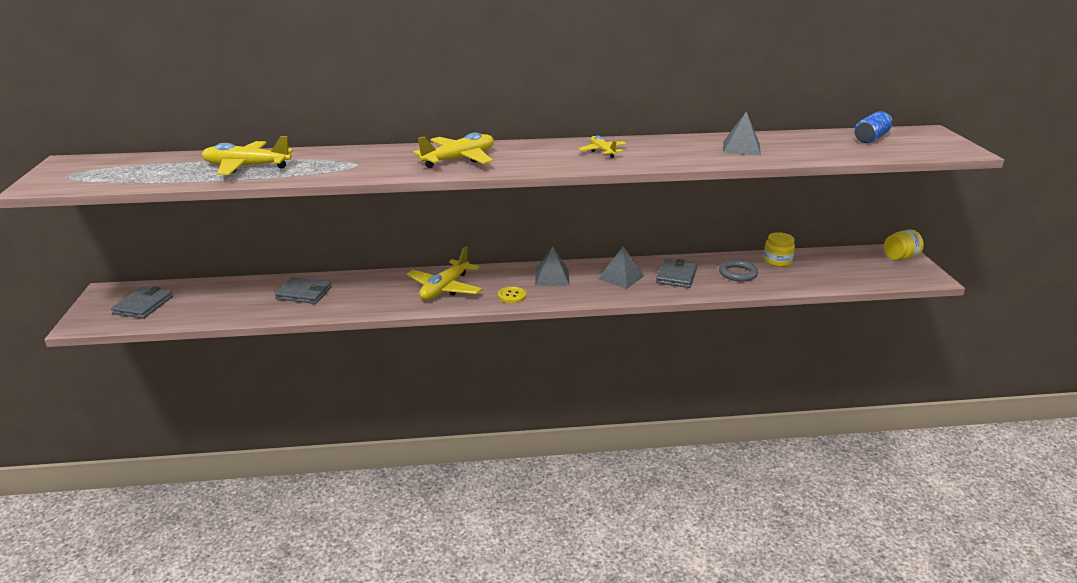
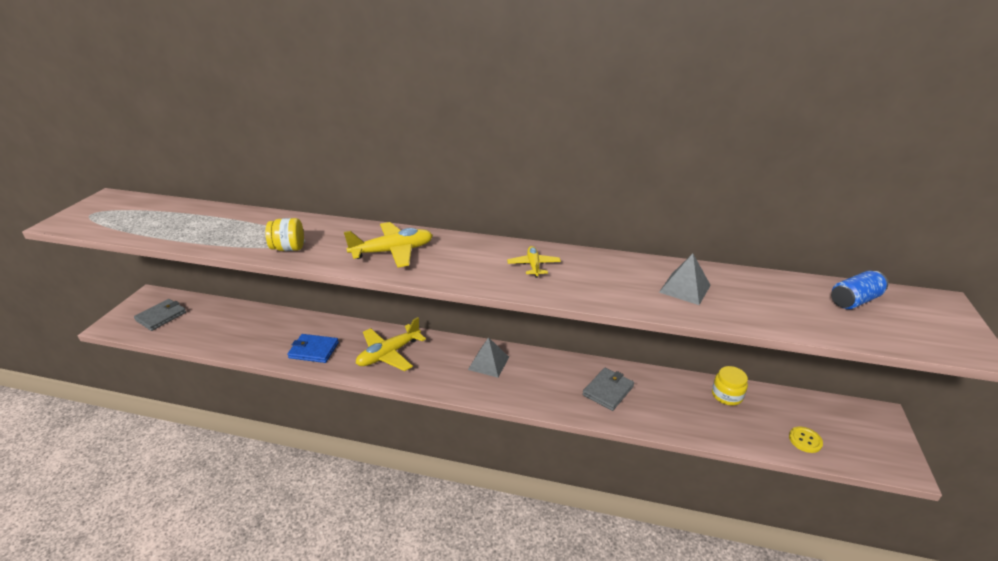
camera: 20 degrees right, 5 degrees up
(247, 167) = (219, 228): yellow plane -> none
(304, 293) = (278, 332): grey wallet -> none
(359, 300) = (314, 350): none -> blue wallet
(512, 296) = (439, 378): yellow button -> yellow button (805, 440)
(621, 277) = (552, 379): grey pyramid -> none
(737, 273) = (674, 403): grey ring -> none
(900, 258) = (876, 425): yellow jar -> yellow jar (288, 248)

